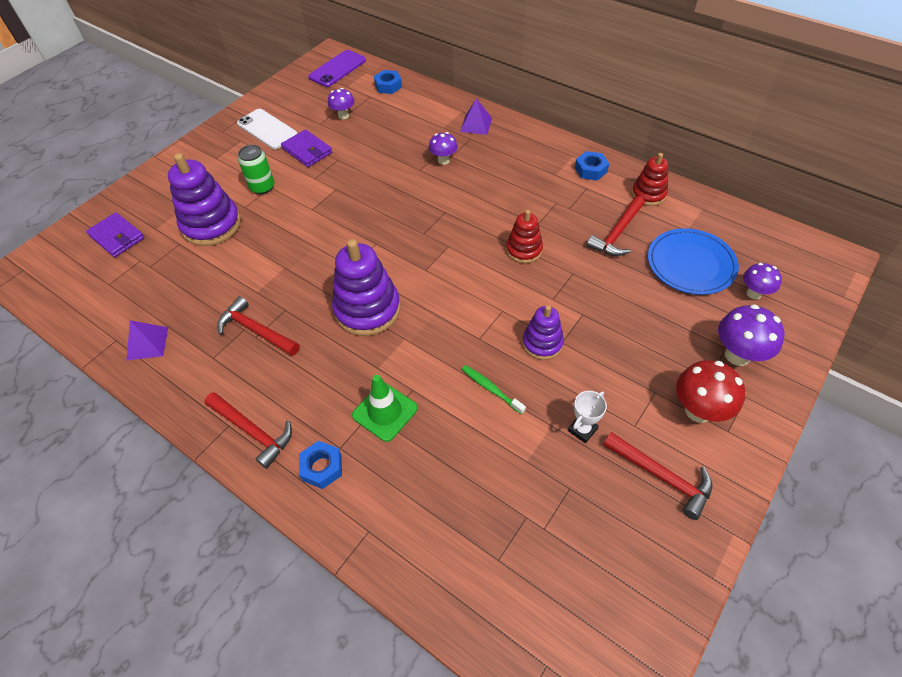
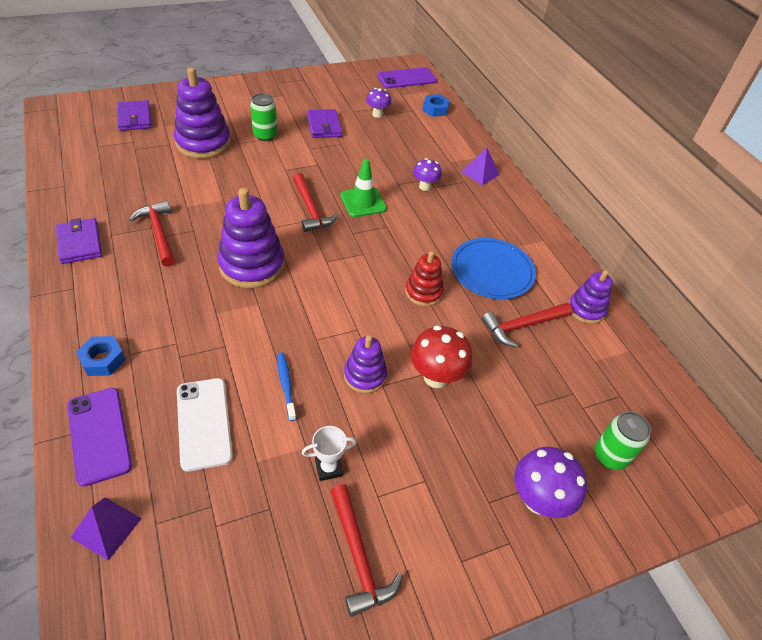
camera: 25 degrees right, 5 degrees down
(147, 343) = (80, 199): purple pyramid -> purple pyramid (106, 527)
(191, 383) = (80, 243): none -> purple wallet
(253, 431) = (84, 302): red hammer -> red hammer (311, 209)
(267, 129) = (309, 97): white phone -> white phone (203, 423)
(384, 528) = (99, 435): none -> purple phone
(385, 412) = (188, 349): green traffic cone -> green traffic cone (363, 202)
(491, 389) = (286, 385): green toothbrush -> blue toothbrush
(591, 170) = (549, 260): blue nut -> none
(648, 194) = (586, 309): red stacking toy -> purple stacking toy
(691, 264) = (570, 392): blue plate -> blue plate (492, 271)
(698, 410) = (450, 523): red mushroom -> red mushroom (436, 377)
(754, 293) = (610, 456): purple mushroom -> green can

